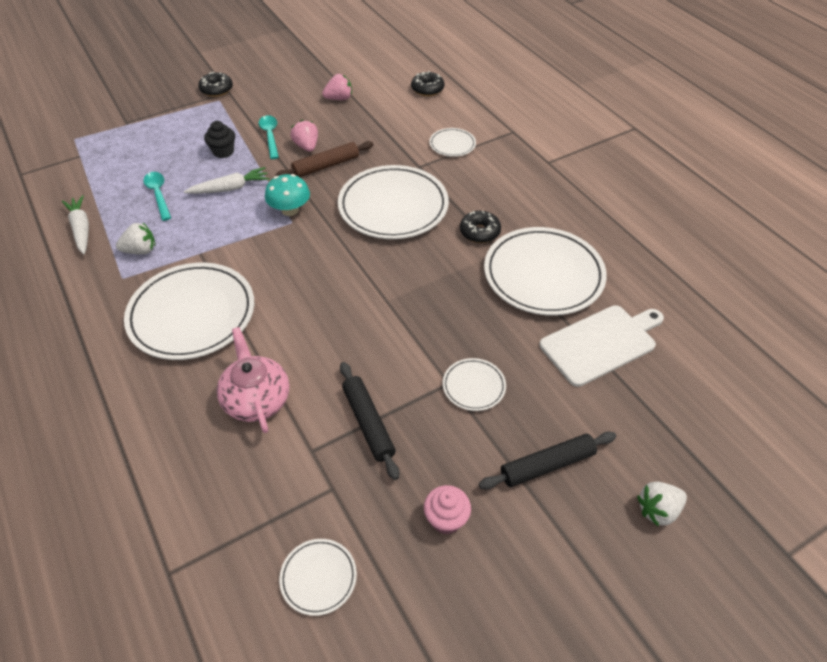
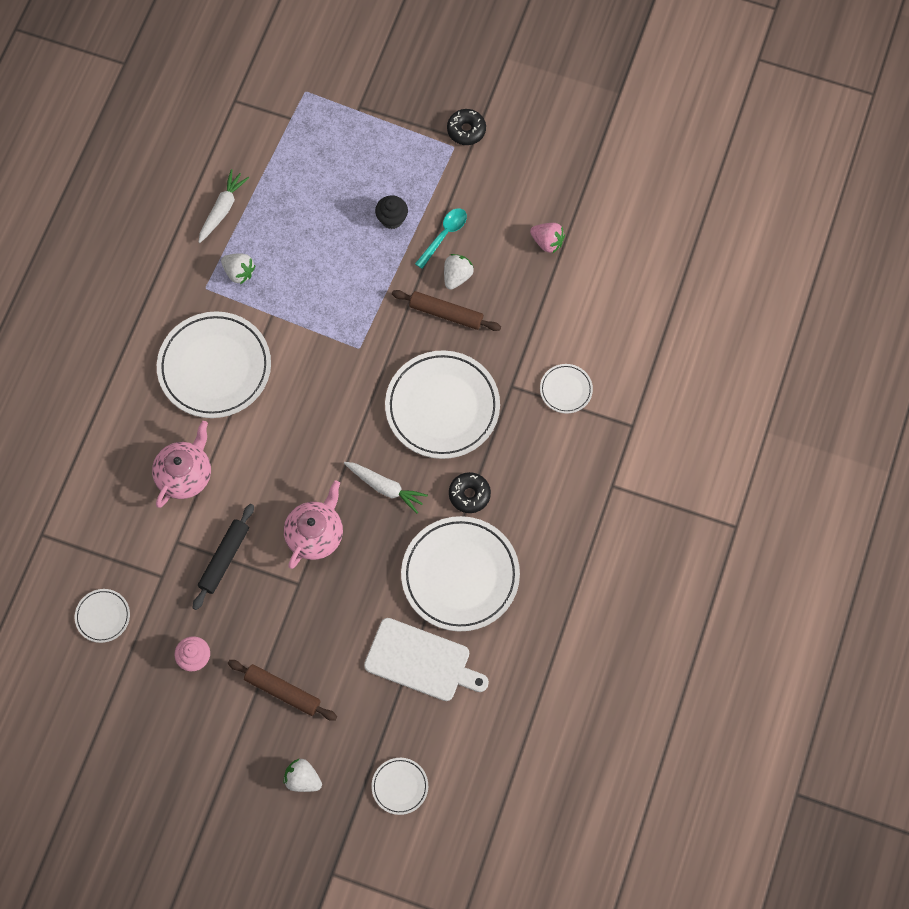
camera: 50 degrees right, 20 degrees up
(158, 194) = (302, 223): turquoise spoon -> none
(230, 188) = (355, 268): white carrot -> white carrot (385, 488)
(290, 210) = (370, 334): turquoise mushroom -> none
(306, 146) = (457, 276): pink strawberry -> white strawberry
(415, 342) = (315, 534): none -> pink teapot
(427, 89) = (632, 304): black donut -> none
(473, 386) = (309, 602): white plate -> white plate (400, 786)
(547, 465) = (283, 691): black rolling pin -> brown rolling pin

